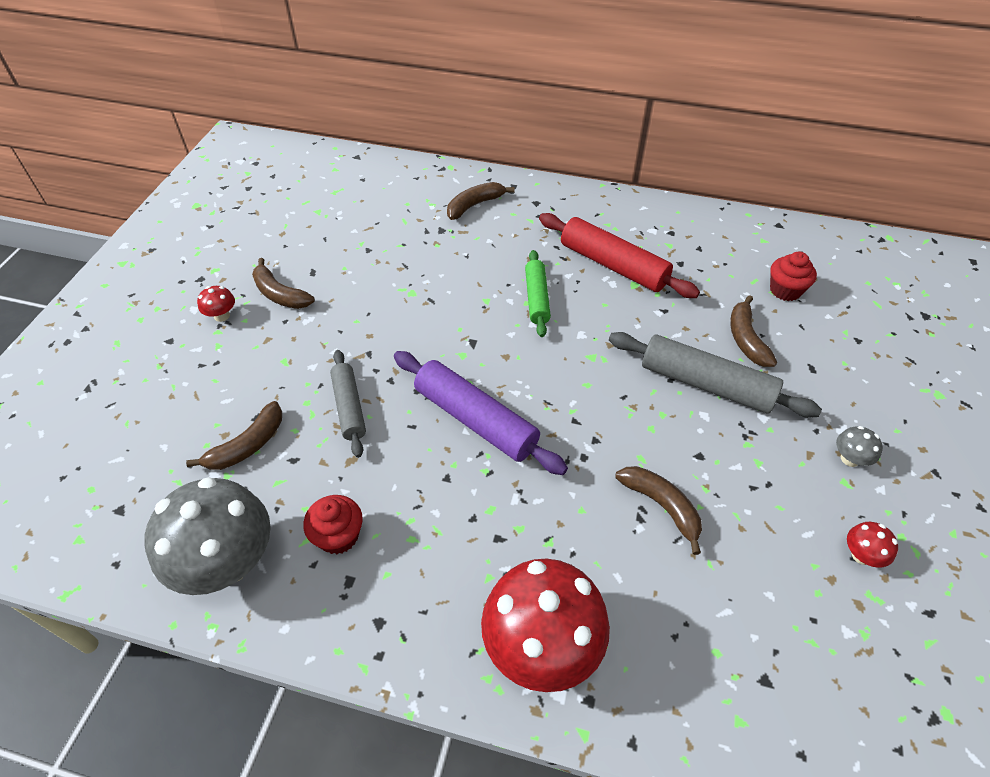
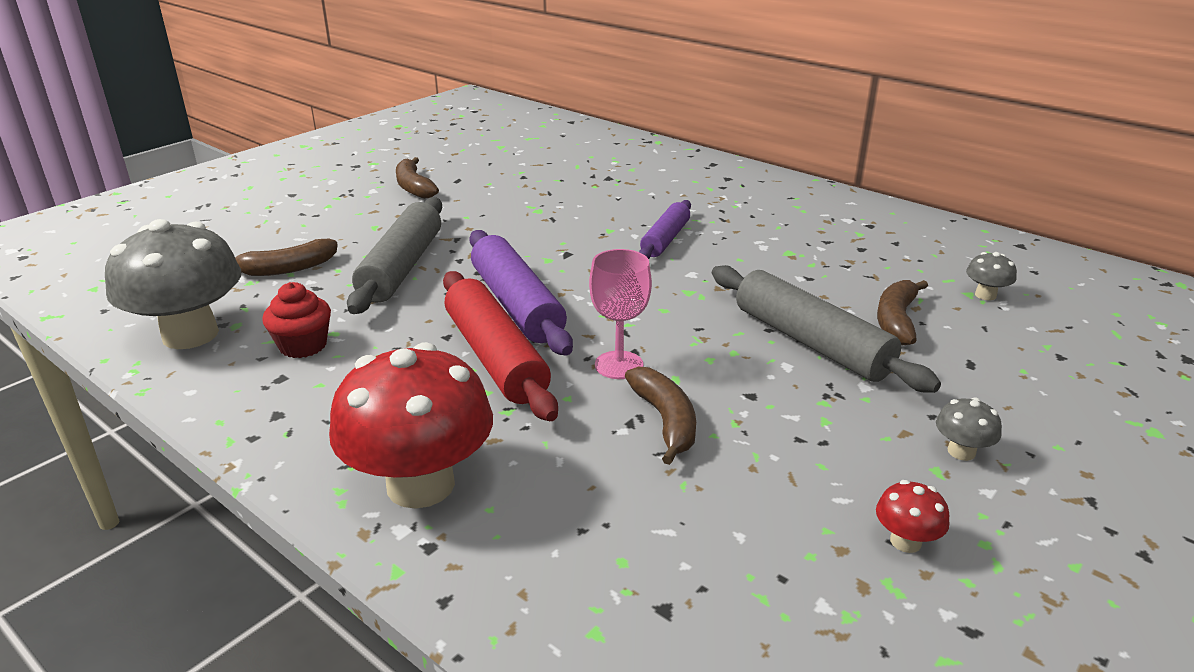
camera: 25 degrees right, 20 degrees down
(222, 316) = (350, 189): red mushroom -> none
(349, 407) = (402, 267): grey rolling pin -> grey rolling pin, size x1.61
(474, 205) = (659, 168): brown banana -> none
(537, 298) = (665, 239): green rolling pin -> purple rolling pin
(594, 460) = (619, 365): none -> pink goblet
(613, 265) = (775, 234): red rolling pin -> red rolling pin (495, 357)
(785, 290) = (985, 295): red cupcake -> grey mushroom

